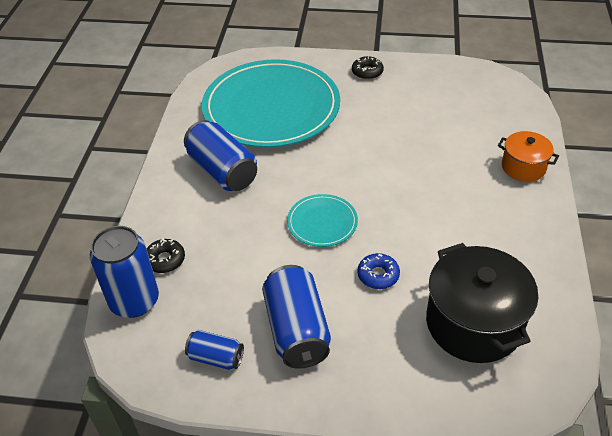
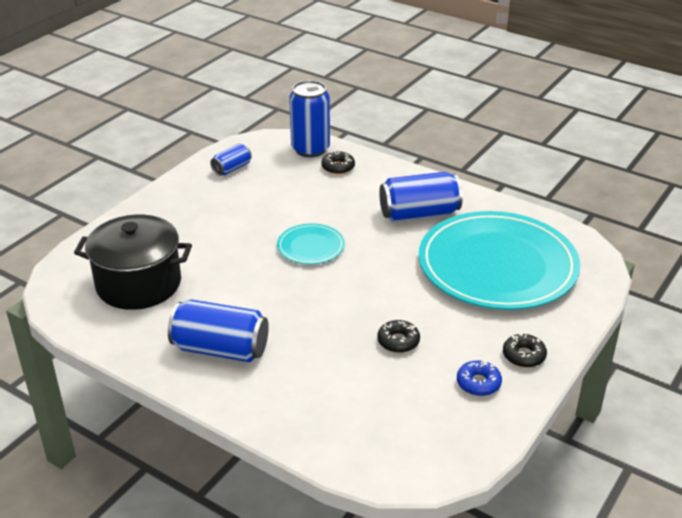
camera: 115 degrees right, 10 degrees down
(296, 330) = (220, 204): blue can -> blue can (220, 349)
(378, 275) = (229, 255): blue donut -> blue donut (478, 383)
(402, 129) = (398, 341): none -> black donut
(523, 167) = (269, 404): orange pot -> none

